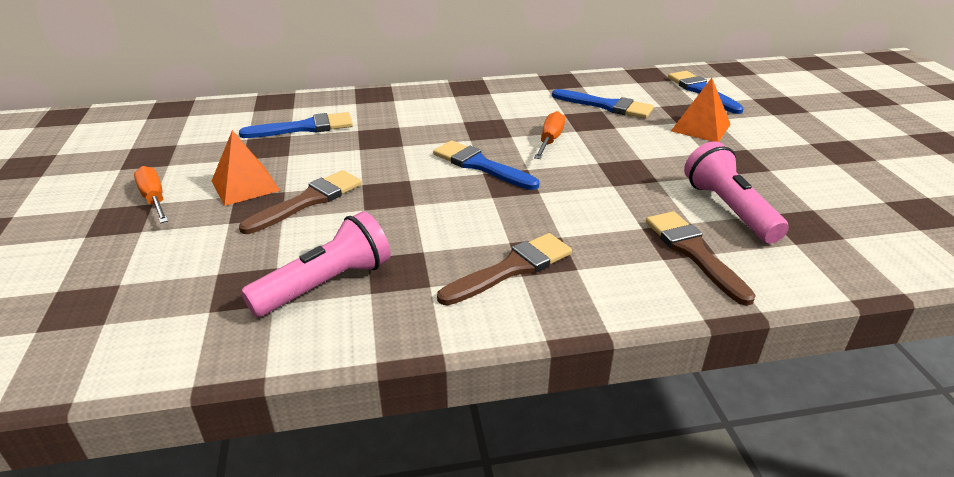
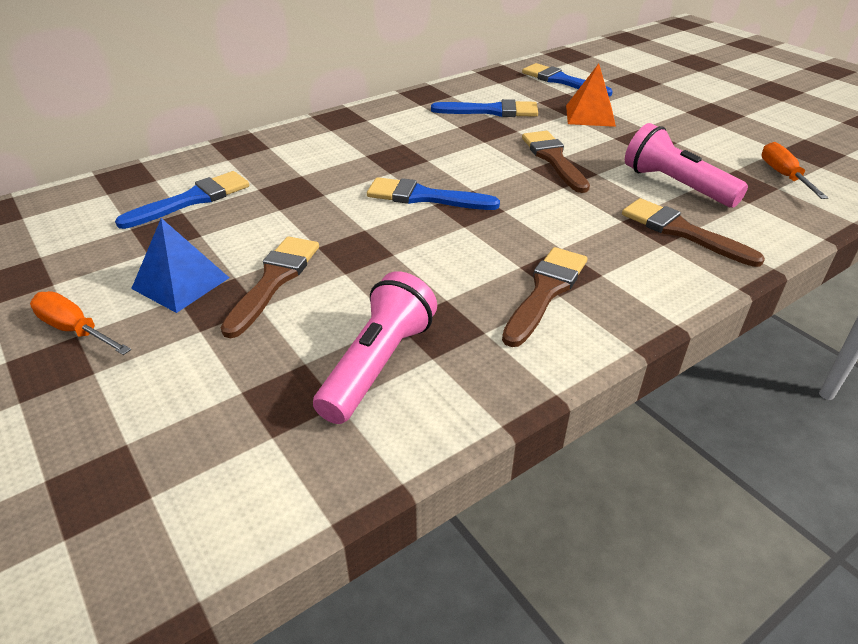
camera: 25 degrees left, 5 degrees up
(245, 185) = (180, 283): orange pyramid -> blue pyramid
(550, 140) = (469, 156): orange screwdriver -> orange screwdriver (784, 176)
(626, 159) = (553, 159): none -> brown brush

